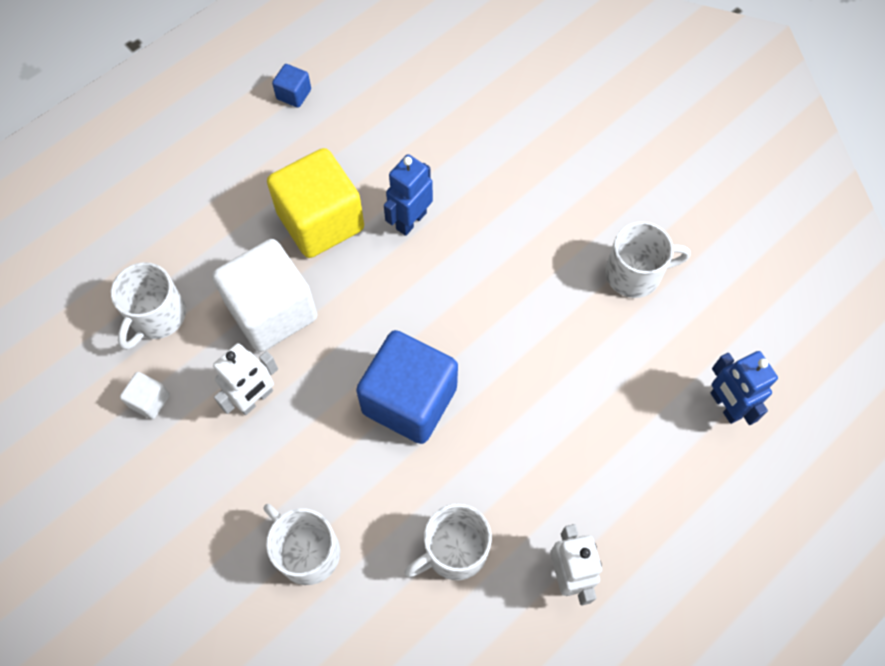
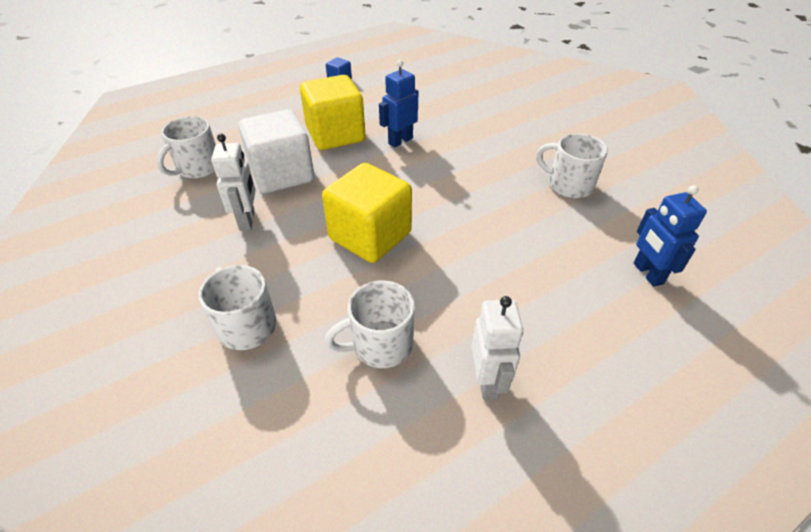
camera: 10 degrees right, 20 degrees down
(149, 400) = (167, 211): white cube -> none
(255, 399) = (247, 220): white robot -> white robot turned 60 degrees counterclockwise
(409, 400) = (370, 236): blue cube -> yellow cube
(635, 274) = (568, 185): white mug -> white mug turned 150 degrees counterclockwise

